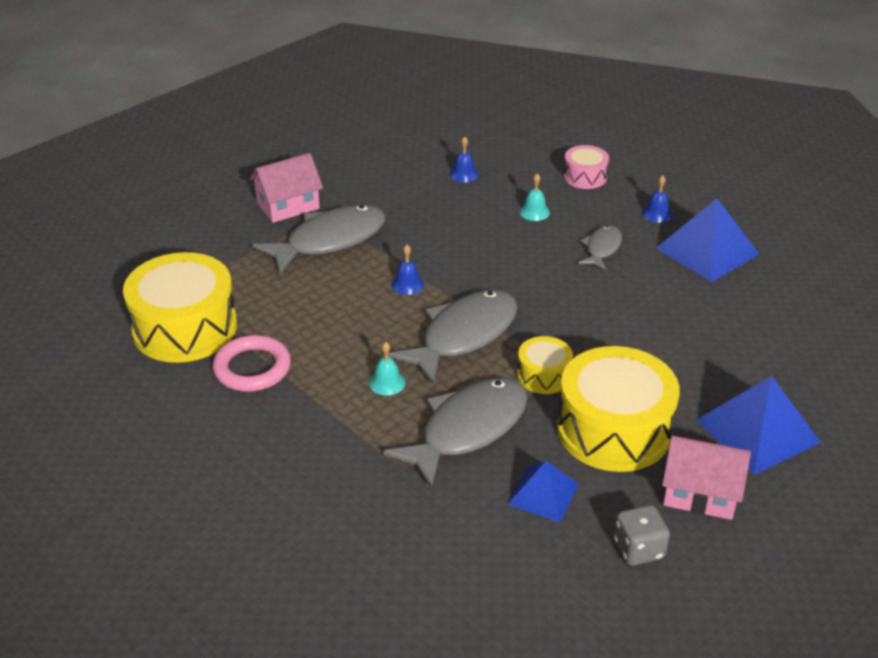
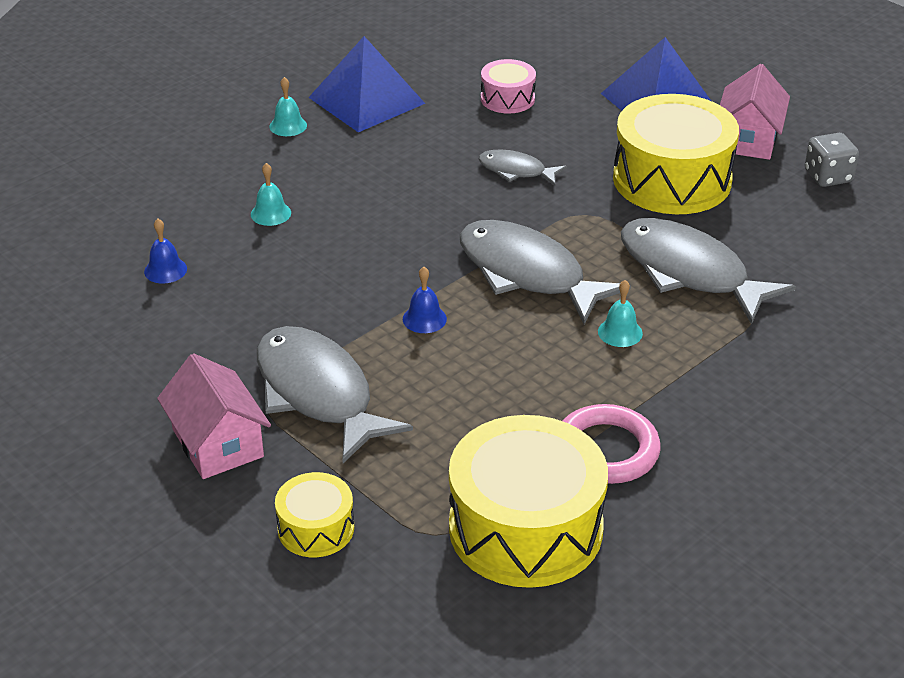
camera: 90 degrees left, 0 degrees up
(543, 375) = (593, 219): yellow drum -> yellow drum (316, 528)
(543, 494) = (772, 226): blue pyramid -> none
(585, 176) = (194, 171): pink drum -> pink drum (507, 99)
(602, 248) = (356, 168): grey fish -> grey fish (516, 171)
(657, 213) = (288, 126): blue bell -> turquoise bell

